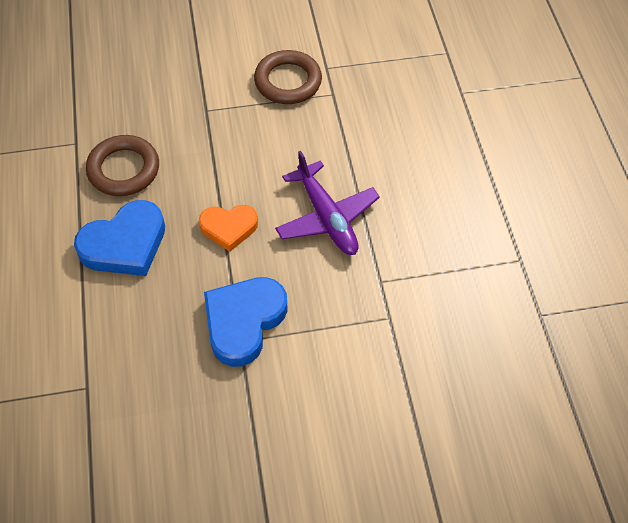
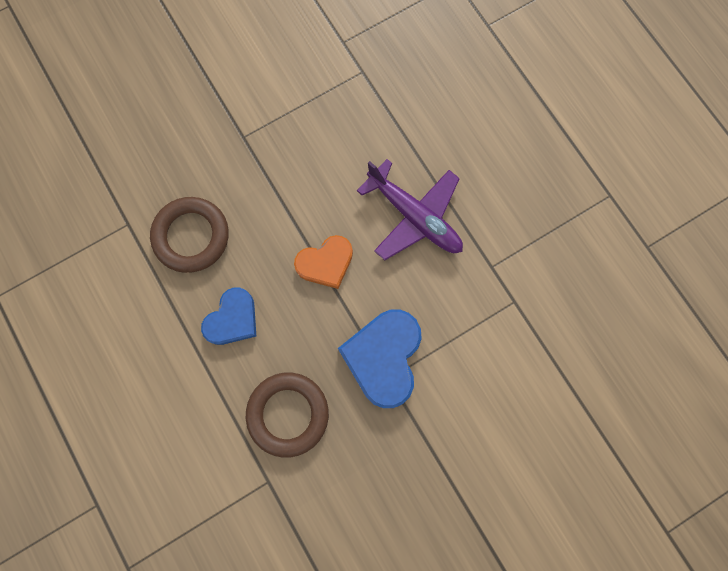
camera: 20 degrees left, 20 degrees up
(125, 244) = (233, 319): blue heart -> blue heart, size x0.64
(288, 81) = (311, 72): brown ring -> brown ring (288, 414)

